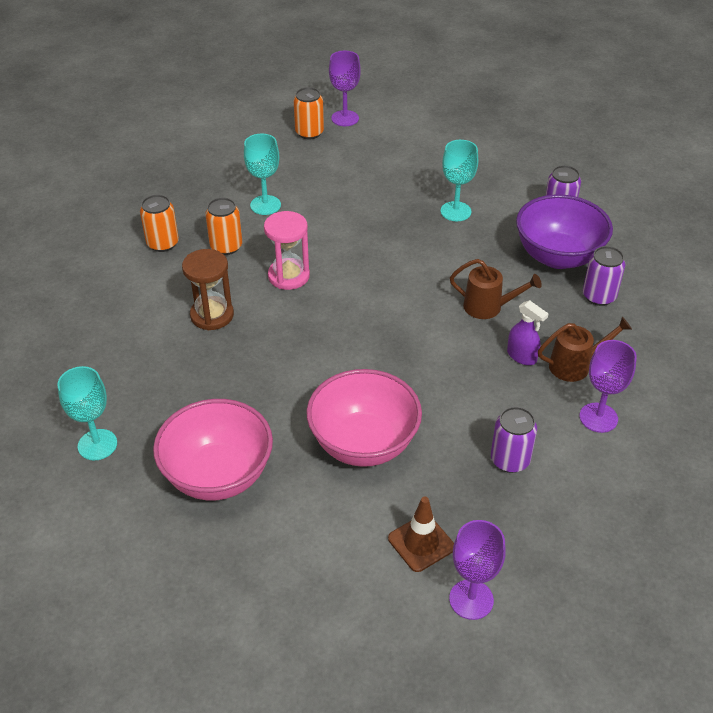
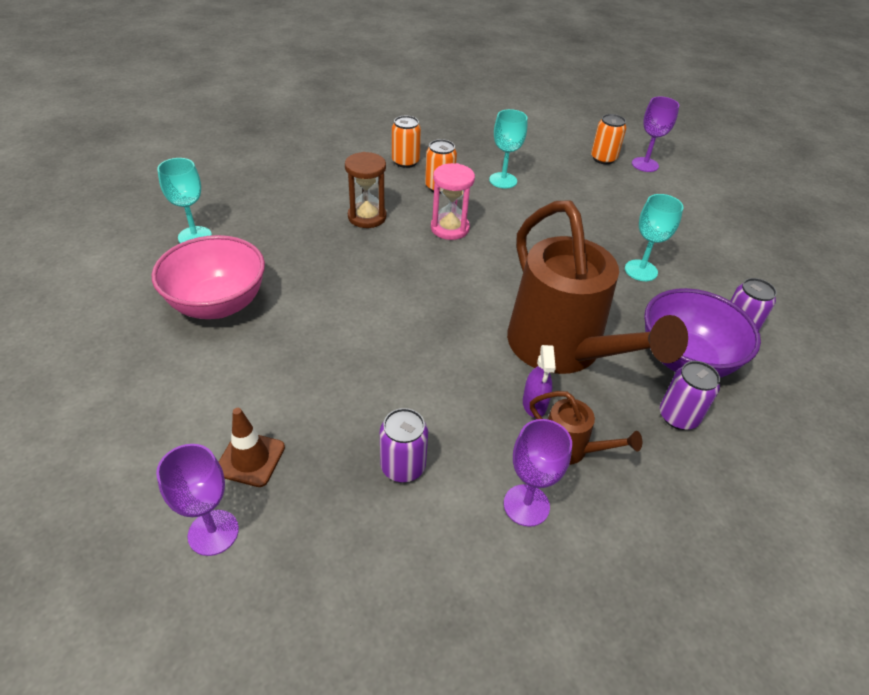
camera: 45 degrees right, 0 degrees up
(363, 443) = (325, 362): pink bowl -> none
(489, 307) = (563, 350): brown watering can -> brown watering can, size x2.30

